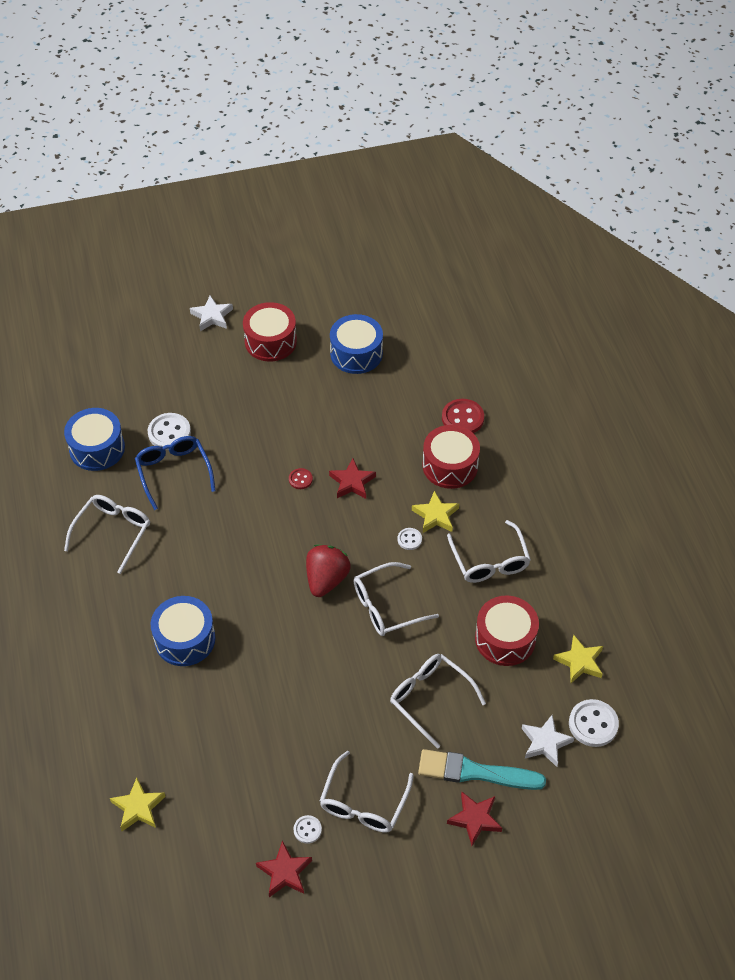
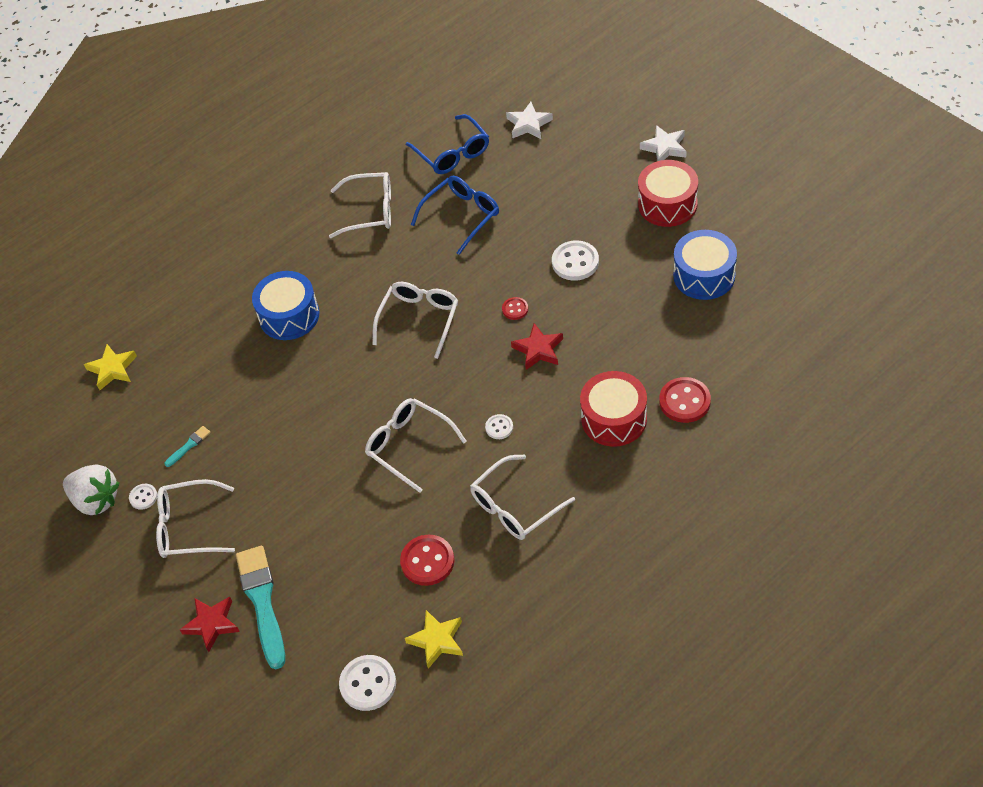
camera: 70 degrees right, 0 degrees up
(97, 448) = (452, 153): blue drum -> blue glasses
(169, 432) = (504, 190): white button -> white button (575, 262)
(275, 772) = (189, 446): none -> turquoise brush
(284, 872) = (96, 500): red star -> white strawberry
(326, 579) = (412, 385): red strawberry -> none
(430, 698) = (325, 528): white glasses -> white glasses (419, 319)
(435, 515) = (542, 435): yellow star -> none
(505, 639) = (427, 561): red drum -> red button
(545, 742) = (325, 649): white star -> white star (529, 124)

